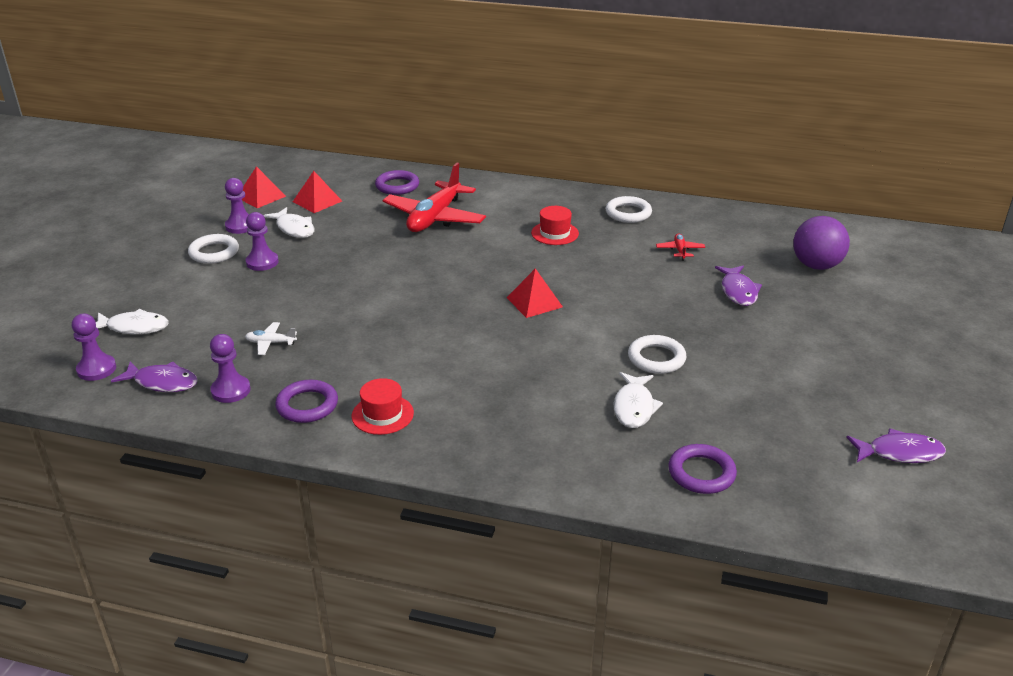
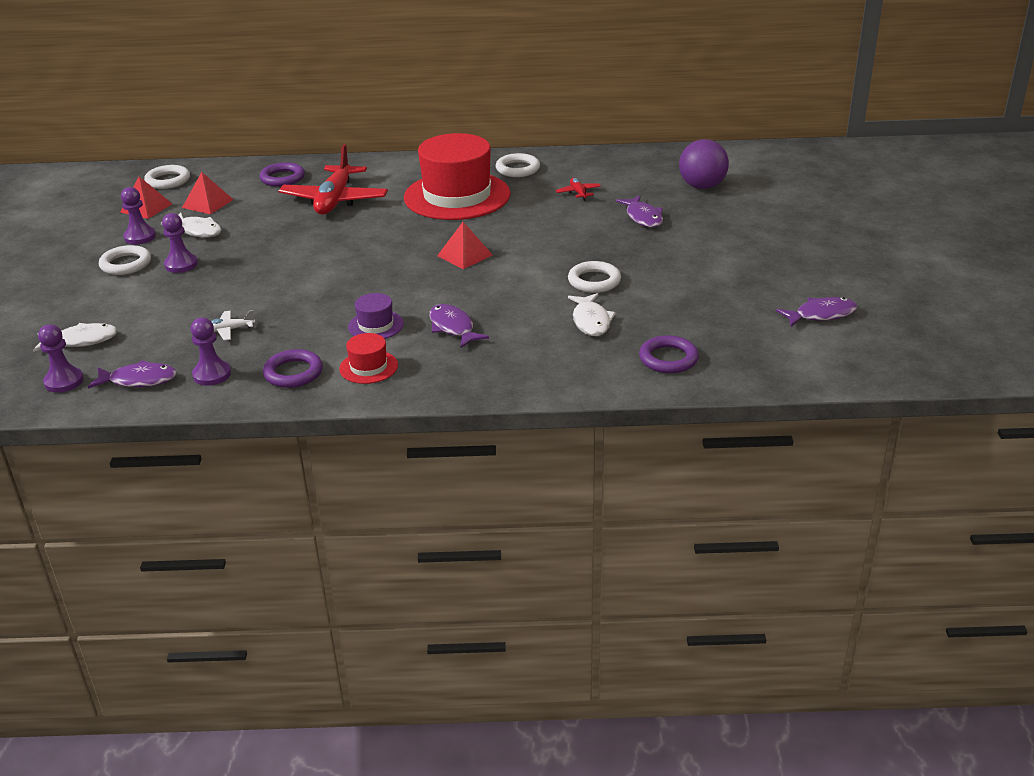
camera: 15 degrees left, 0 degrees up
(293, 171) = (168, 180): none -> white ring
(411, 366) = (376, 325): none -> purple hat
(487, 385) = (453, 328): none -> purple fish
(555, 233) = (457, 196): red hat -> red hat, size x2.32

